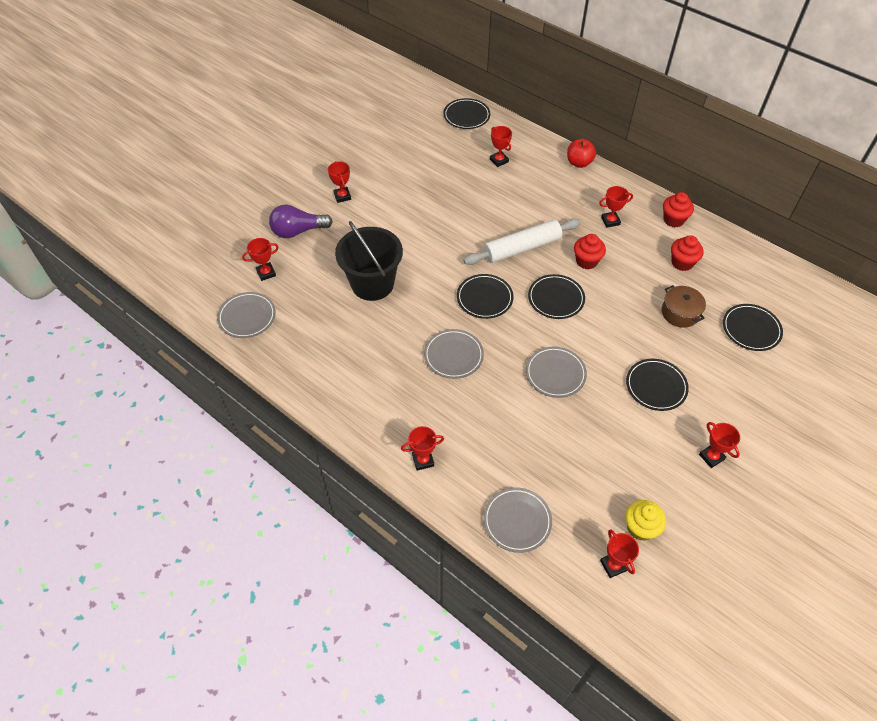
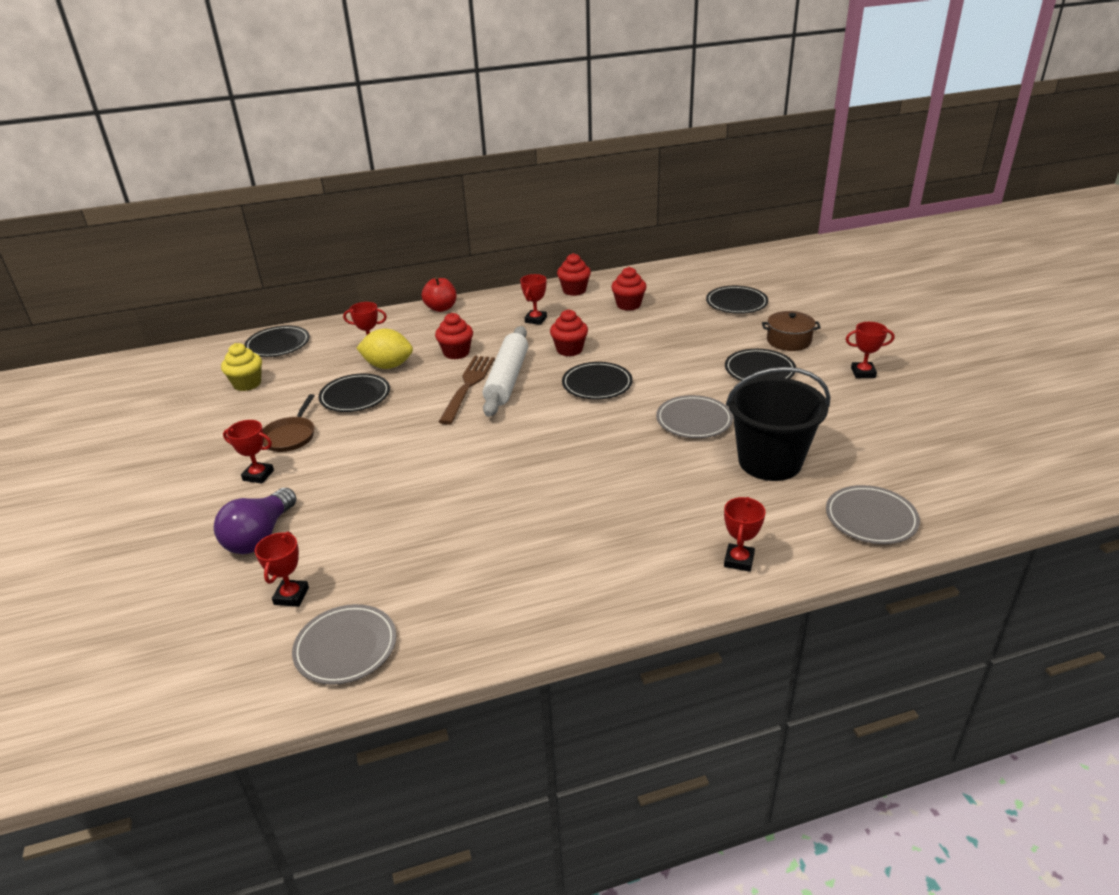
camera: 55 degrees left, 20 degrees down
(372, 284) = (430, 502): black bucket -> black bucket (770, 461)
(384, 185) = (290, 436): none -> brown pan
(453, 355) = (605, 479): grey plate -> none
(484, 298) = (547, 427): black plate -> black plate (355, 396)
(487, 181) = (388, 366): none -> yellow lemon
(497, 233) = (468, 386): none -> brown fork
(530, 204) = (456, 353): none -> red cupcake
(613, 565) = (961, 474): red trophy -> none
(640, 528) = (923, 441): yellow cupcake -> yellow cupcake (247, 384)
(680, 313) = (685, 327): brown pot -> brown pot (788, 341)

